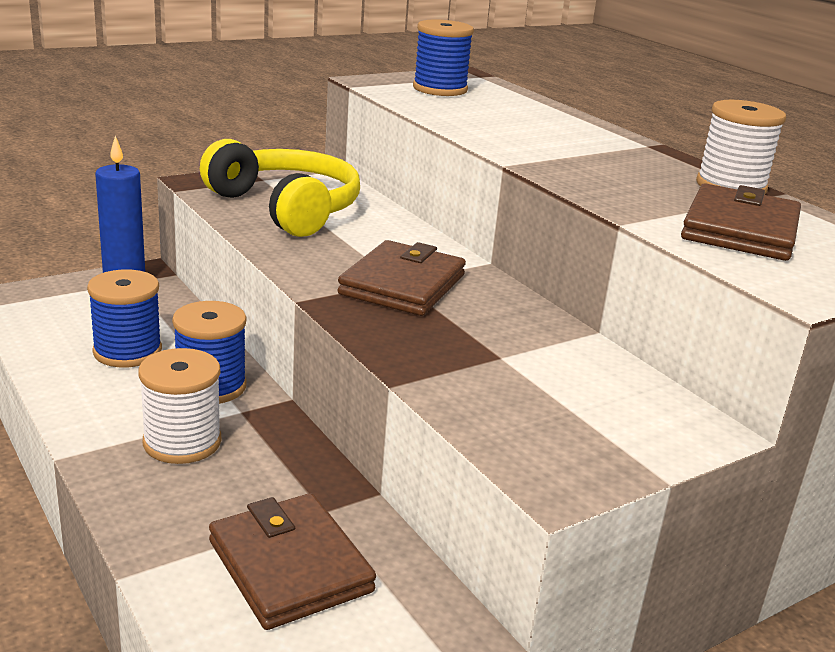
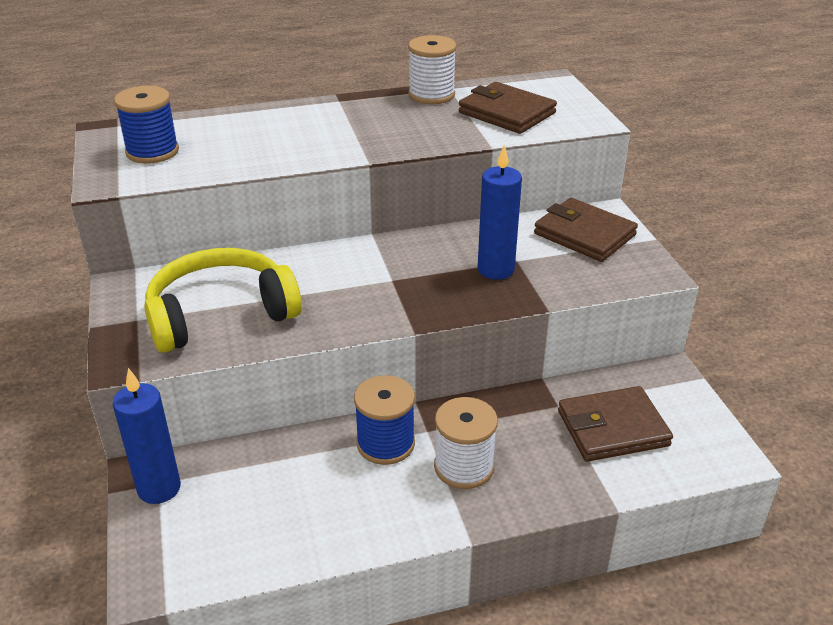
camera: 70 degrees left, 10 degrees up
(127, 351) = (308, 492): blue spool -> none
(402, 285) = (401, 279): brown wallet -> brown wallet (584, 234)
(465, 342) = (496, 269): none -> blue candle

